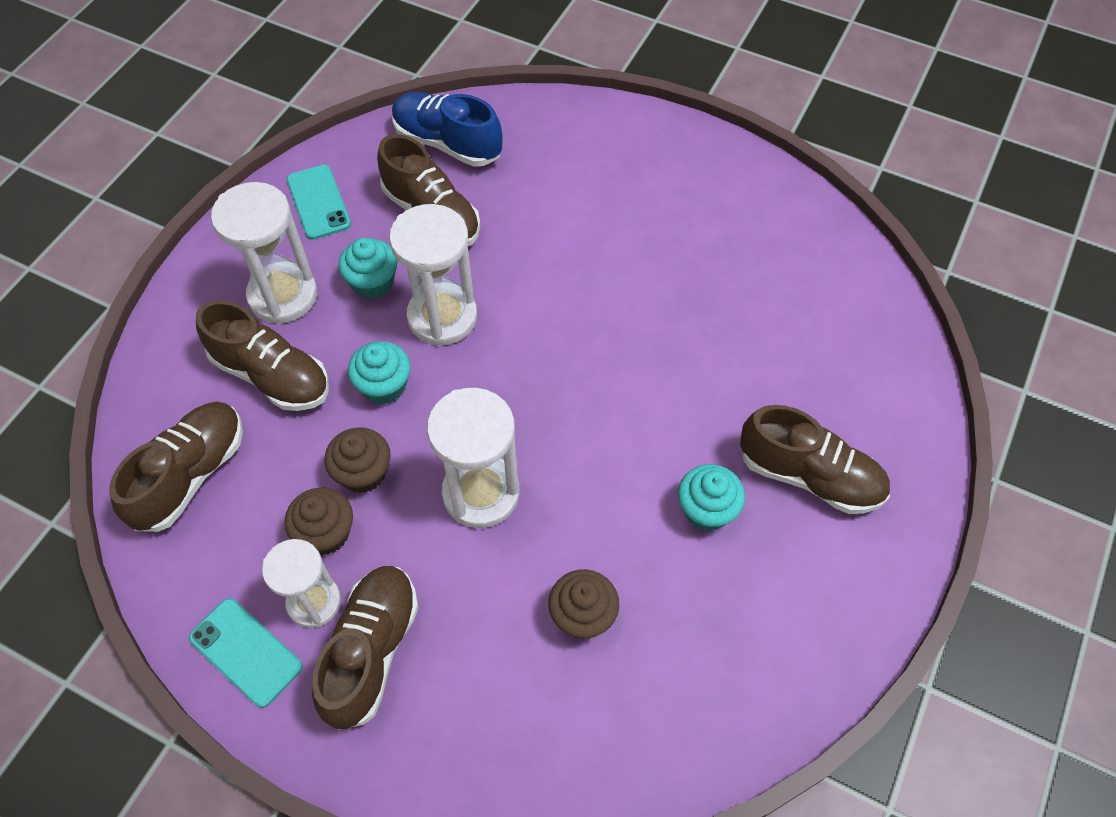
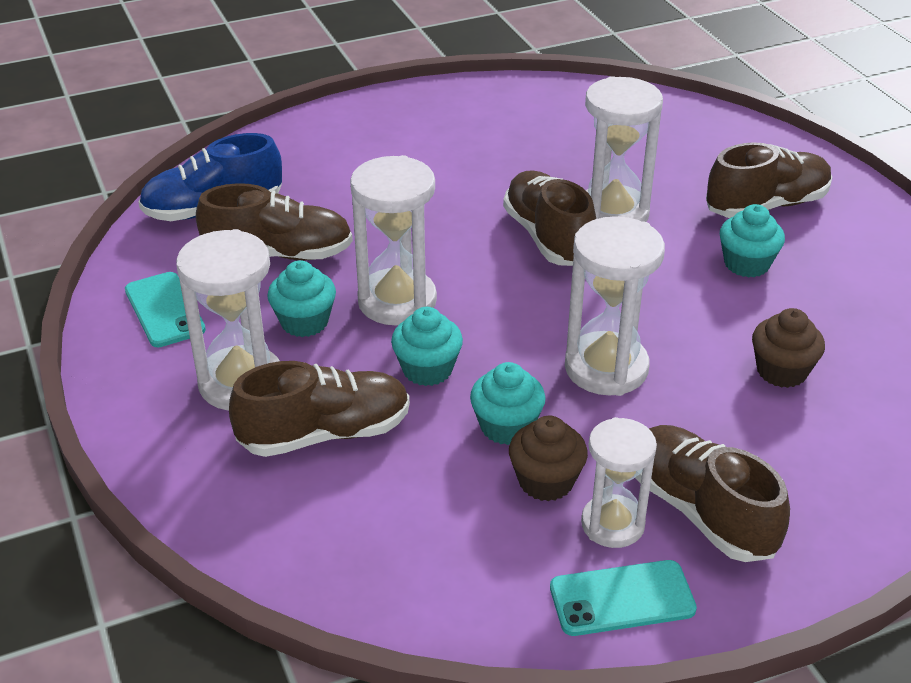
camera: 50 degrees left, 20 degrees down
(190, 475) = (373, 545): brown shoe -> brown shoe (548, 237)
(318, 202) = (164, 310): turquoise phone -> turquoise phone turned 45 degrees clockwise
(363, 473) = (506, 426): brown cupcake -> turquoise cupcake
(683, 375) = (612, 213): none -> white hourglass

